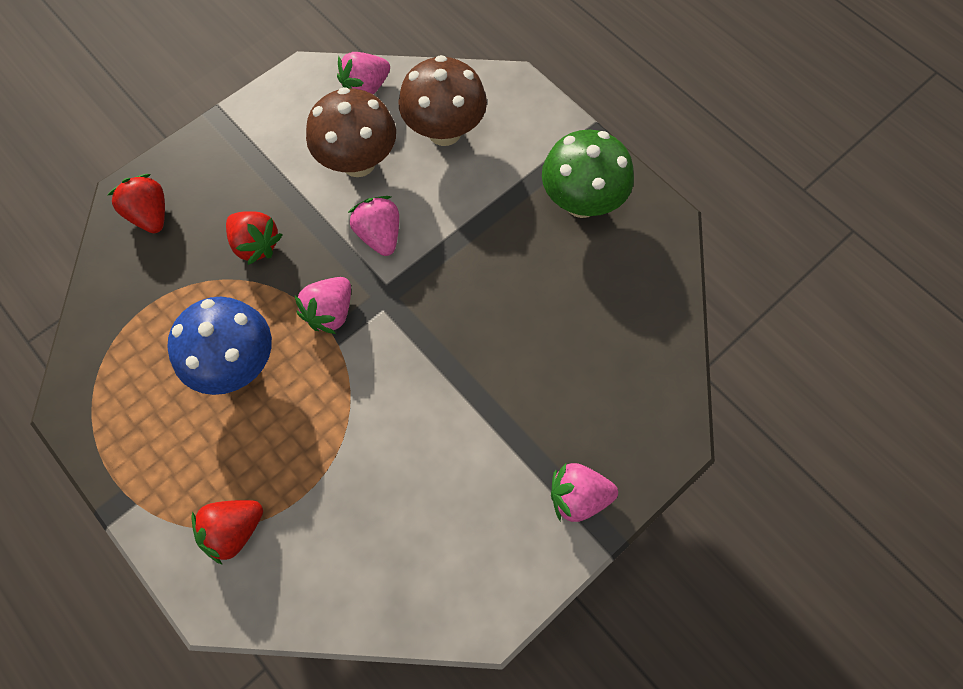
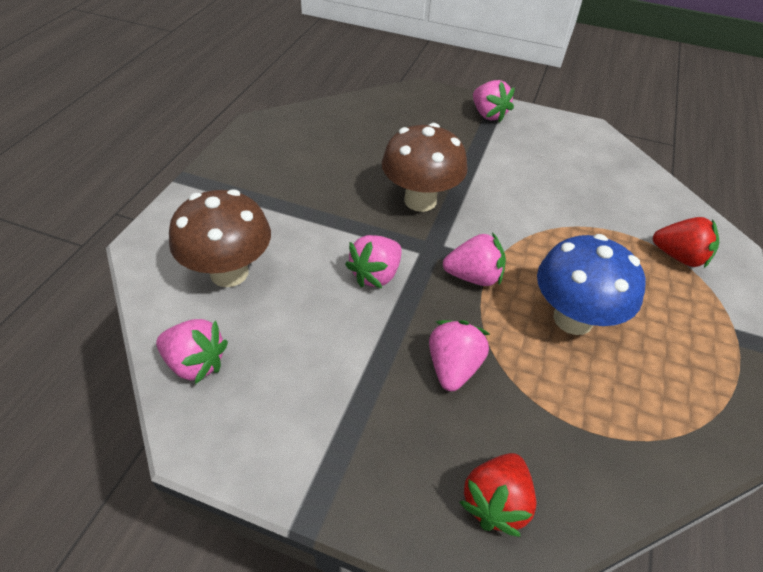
camera: 120 degrees left, 20 degrees down
(256, 244) = (453, 367): red strawberry -> pink strawberry
(358, 162) = (303, 326): brown mushroom -> brown mushroom (420, 200)
(581, 202) = (264, 167): green mushroom -> none

